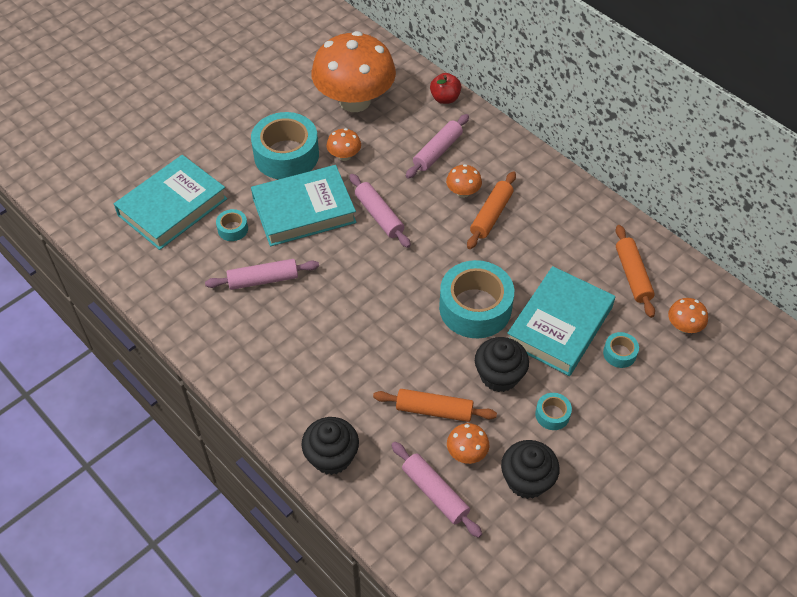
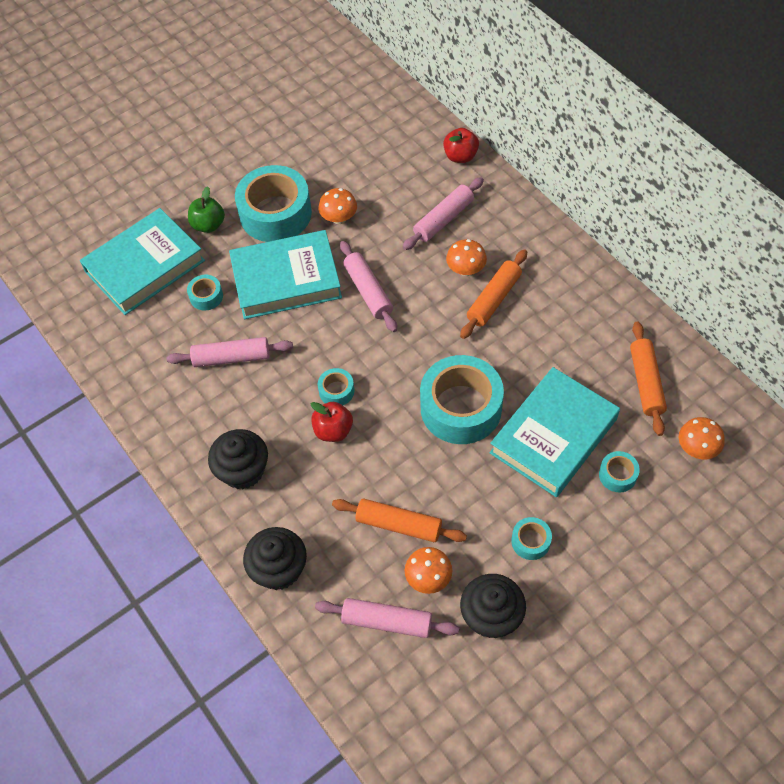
camera: 10 degrees right, 5 degrees up
(226, 168) = (208, 225): none -> green apple
(354, 101) = (359, 154): orange mushroom -> none
(362, 301) = (336, 391): none -> turquoise tape
(364, 335) = (333, 430): none -> red apple
(435, 493) = (387, 621): pink rolling pin -> pink rolling pin turned 45 degrees counterclockwise
(499, 376) = (477, 490): black cupcake -> black cupcake (243, 470)

